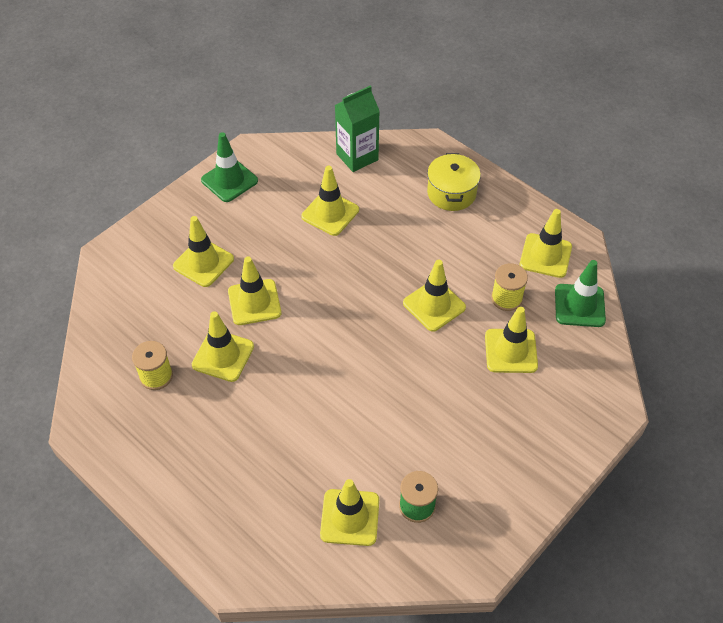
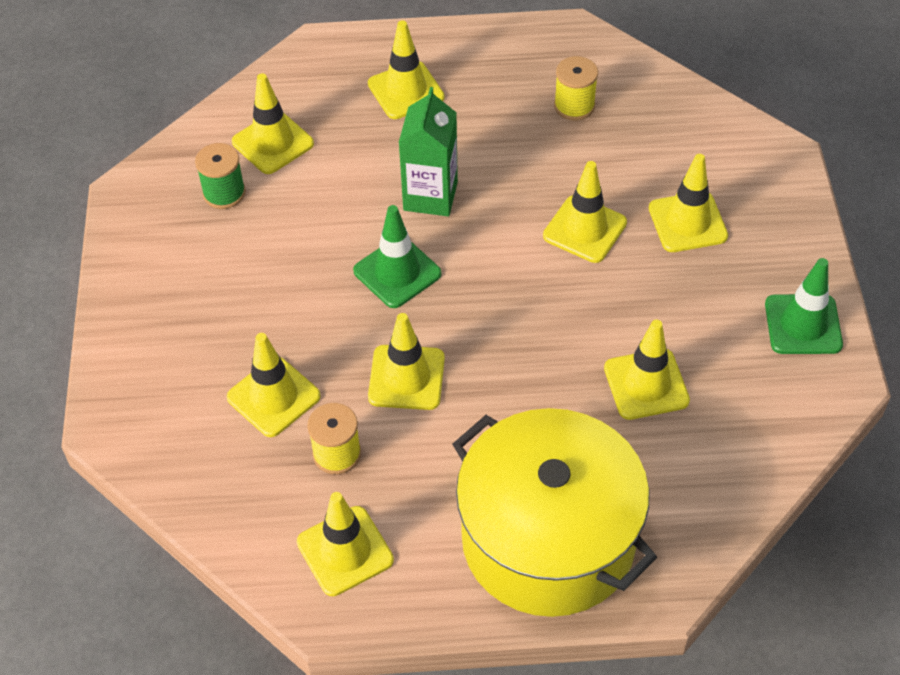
camera: 135 degrees right, 0 degrees up
(223, 356) = (543, 165): yellow traffic cone -> yellow traffic cone (406, 91)
(357, 157) = (719, 486): green carton -> green carton (430, 196)
(451, 193) = (548, 539): yellow pot -> yellow pot, size x2.02
(579, 305) = (245, 517): green traffic cone -> green traffic cone (397, 272)

